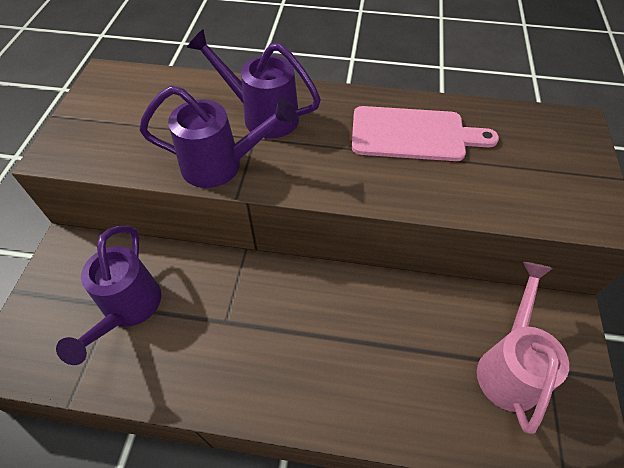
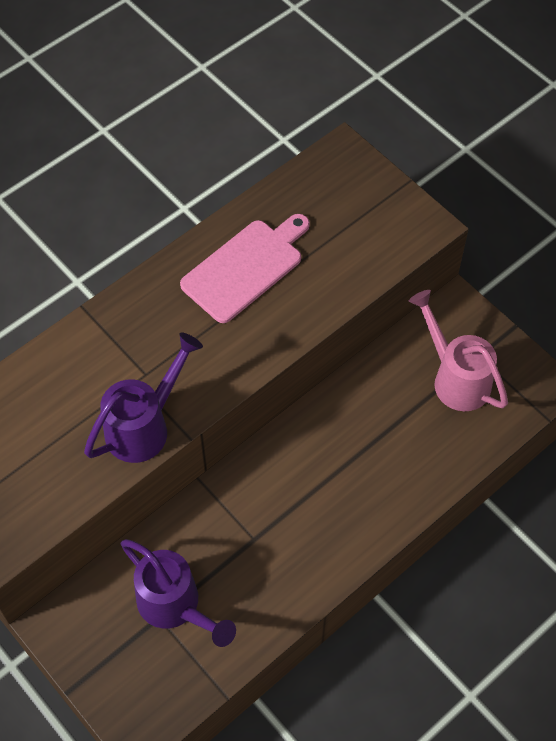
camera: 50 degrees left, 5 degrees up
(262, 116) = (115, 357): purple watering can -> none

